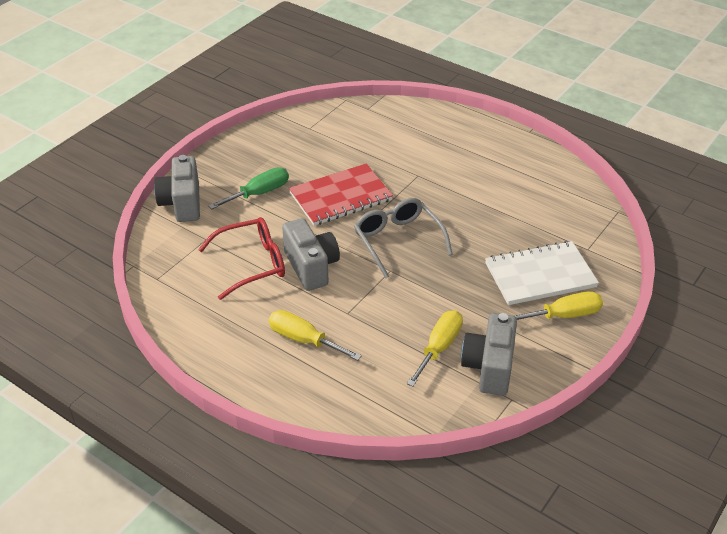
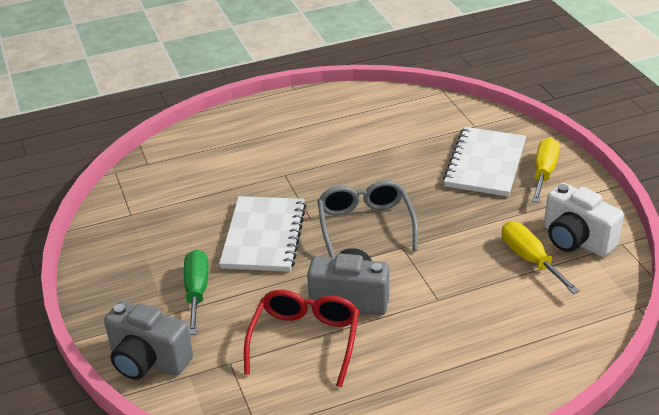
camera: 55 degrees left, 5 degrees down
(304, 340) = (452, 345): yellow screwdriver -> none
(340, 197) = (264, 236): red notebook -> white notebook
(398, 241) = (365, 225): grey glasses -> grey glasses turned 75 degrees clockwise
(489, 367) = (576, 240): grey camera -> white camera

